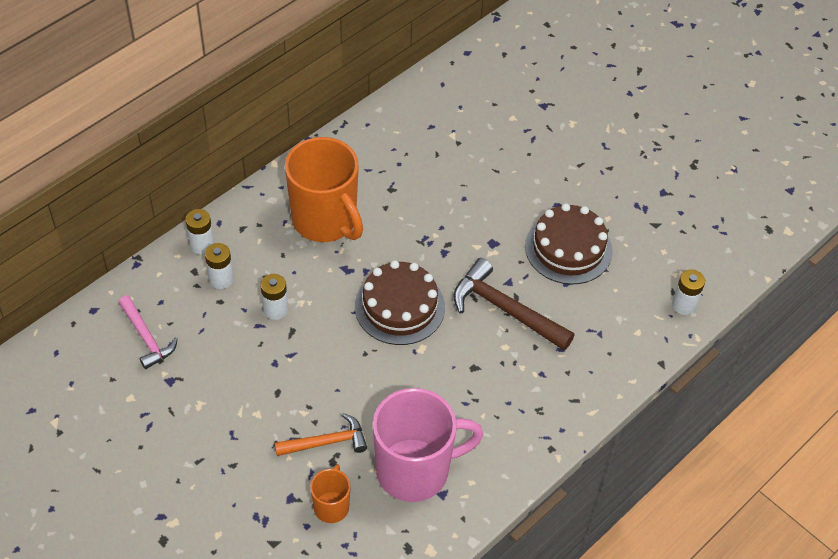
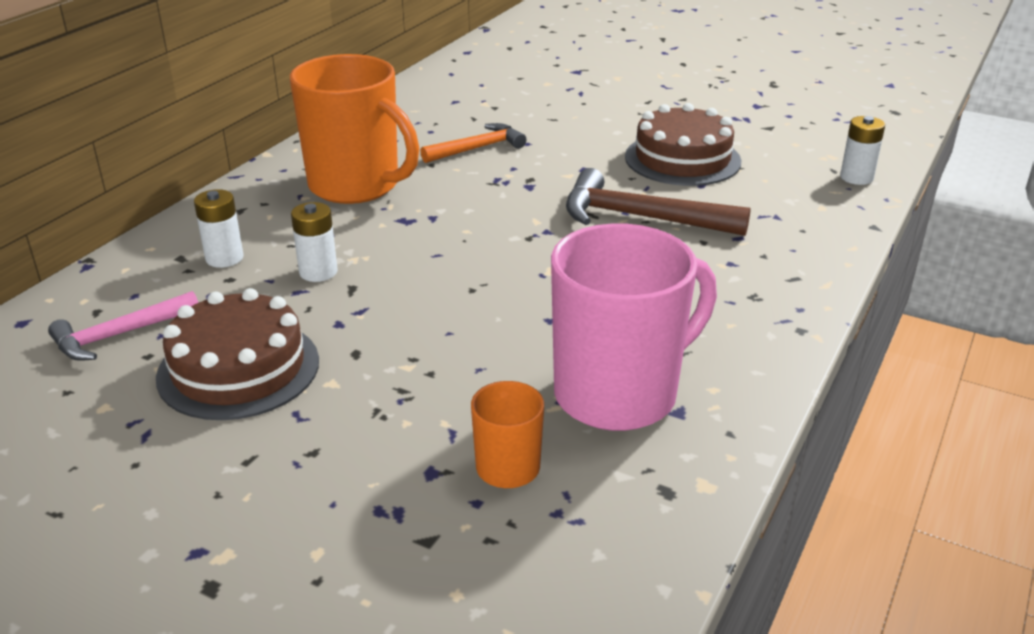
camera: 15 degrees left, 20 degrees down
(146, 338) = (119, 335): pink hammer -> pink hammer turned 105 degrees clockwise
(202, 245) = (185, 233): white battery -> none
(327, 442) = (461, 391): orange hammer -> orange hammer (478, 148)
(399, 307) = (497, 239): brown cake -> brown cake (238, 368)

